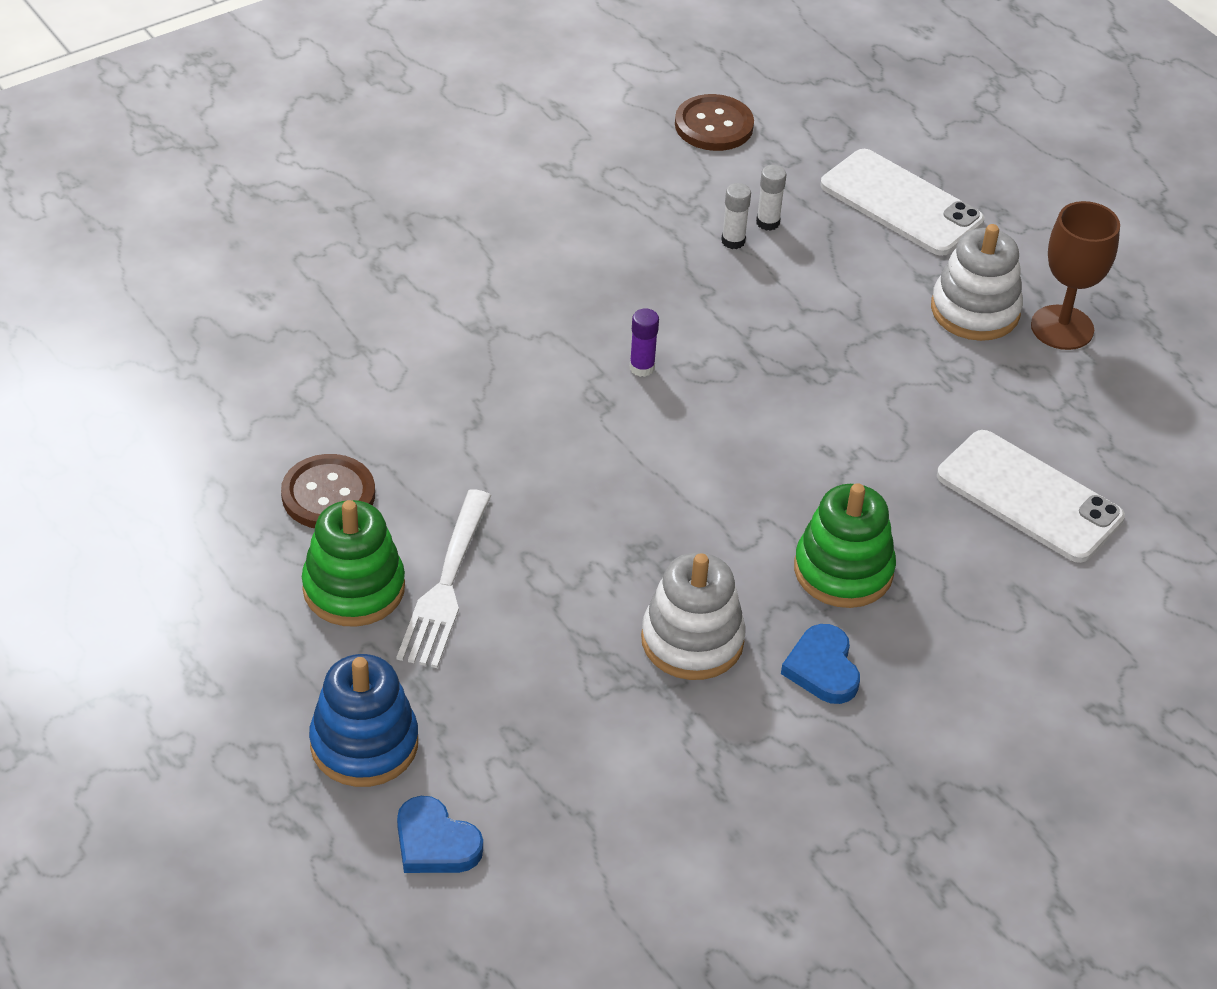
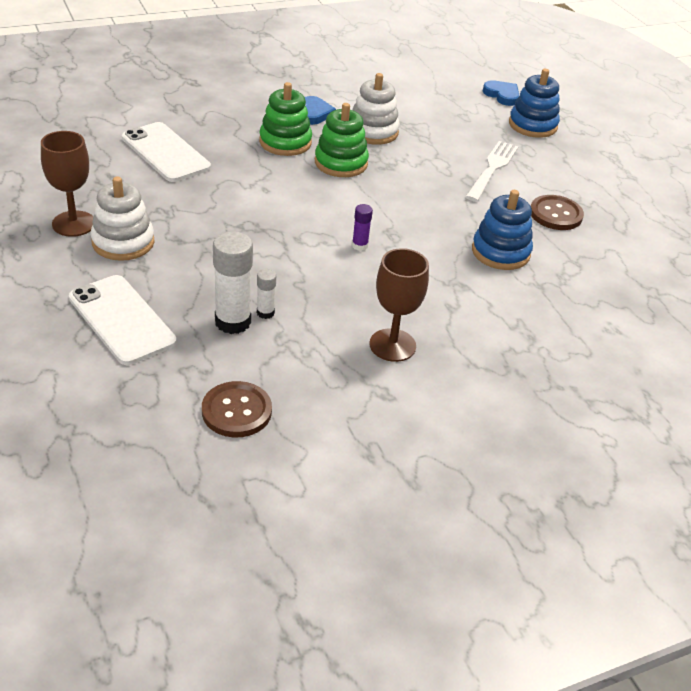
camera: 170 degrees left, 5 degrees down
(354, 588) = (539, 175): green stacking toy -> green stacking toy (341, 163)
(423, 396) = (500, 252): none -> blue stacking toy
(558, 225) = (392, 345): none -> brown goblet
(767, 222) = (233, 322): white glue stick -> white glue stick, size x1.97

